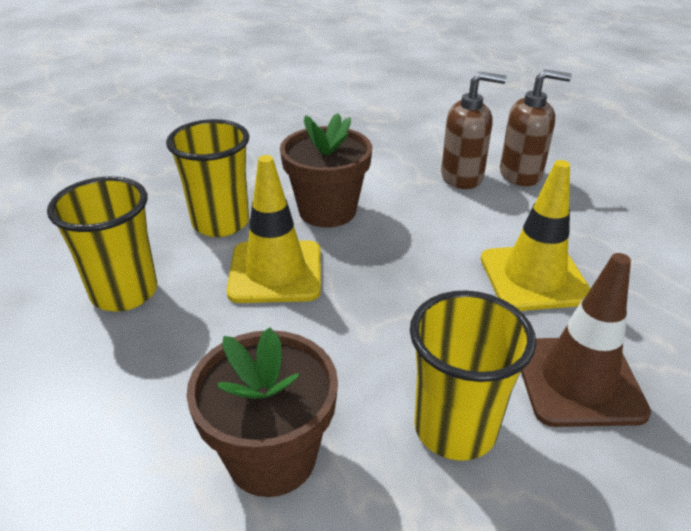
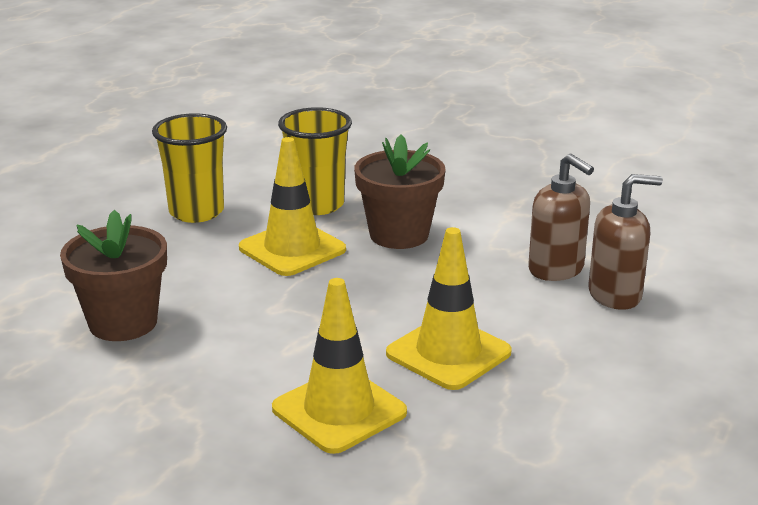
camera: 50 degrees right, 10 degrees down
(455, 428) = (223, 376): yellow cup -> none
(521, 174) = (615, 295): brown soap dispenser -> brown soap dispenser turned 60 degrees counterclockwise
(578, 381) = (339, 410): brown traffic cone -> yellow traffic cone

